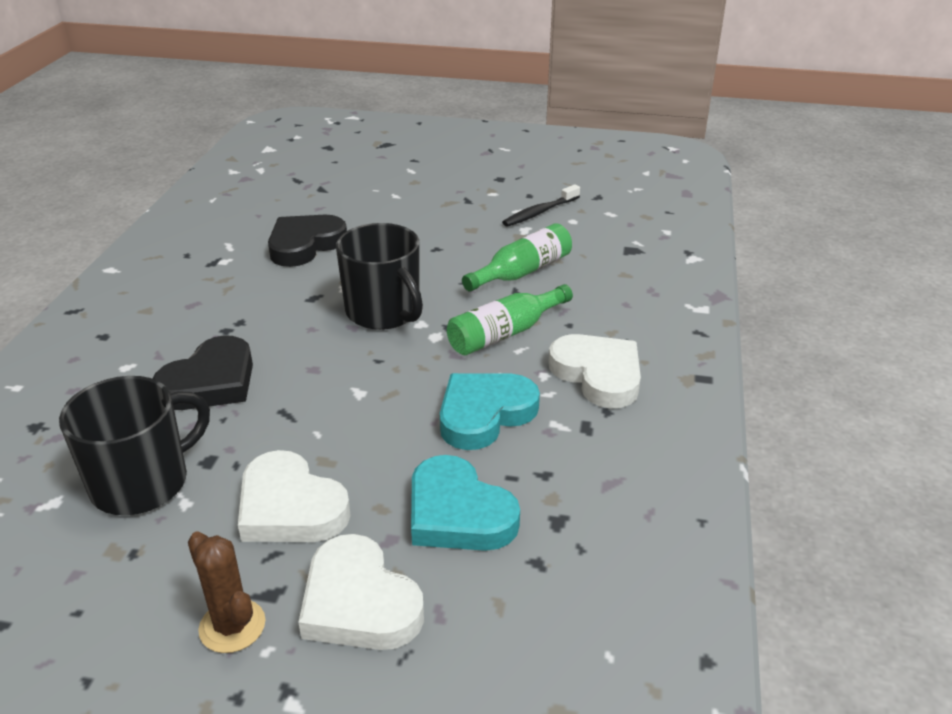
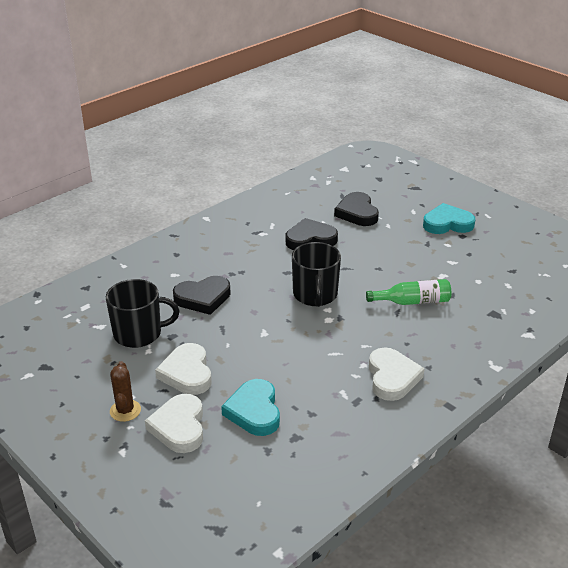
camera: 35 degrees right, 0 degrees up
(339, 193) = (357, 213): none -> black heart
(484, 414) = (312, 371): turquoise heart -> turquoise heart (447, 223)
(505, 333) = (366, 333): green bottle -> none
(539, 212) = (463, 268): black toothbrush -> none

